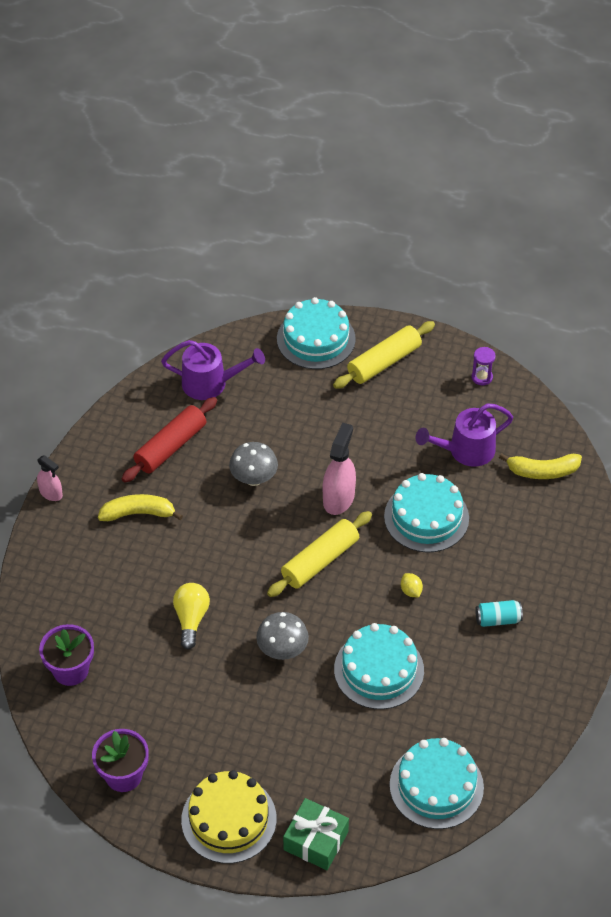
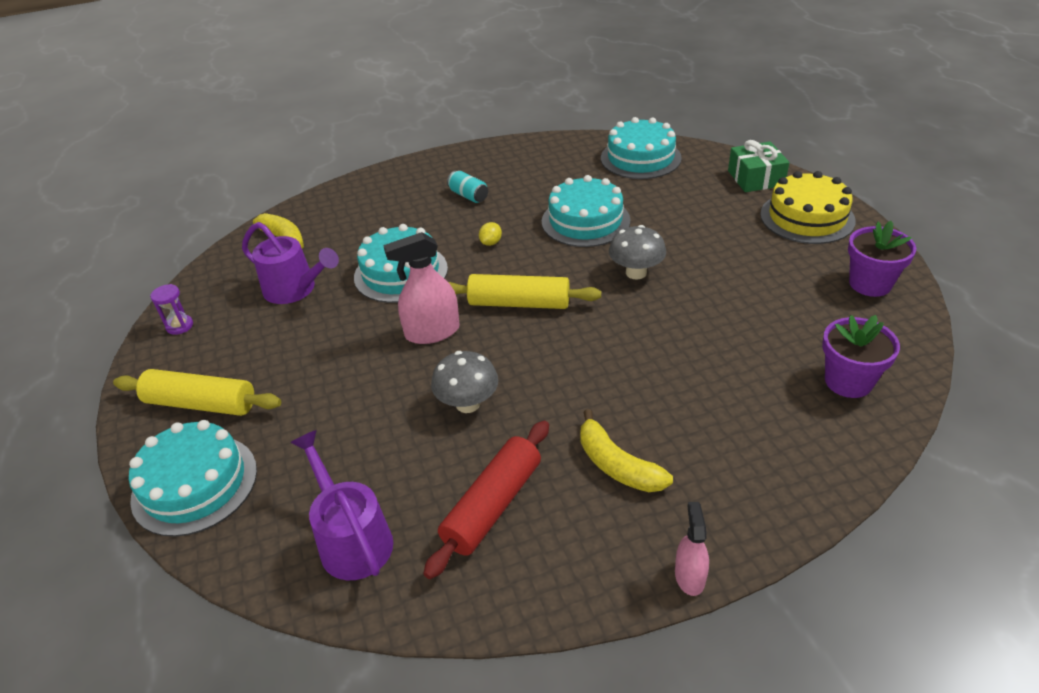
camera: 125 degrees left, 10 degrees down
(170, 446) = (493, 506): red rolling pin -> red rolling pin turned 60 degrees counterclockwise
(191, 619) = (682, 340): yellow light bulb -> none

